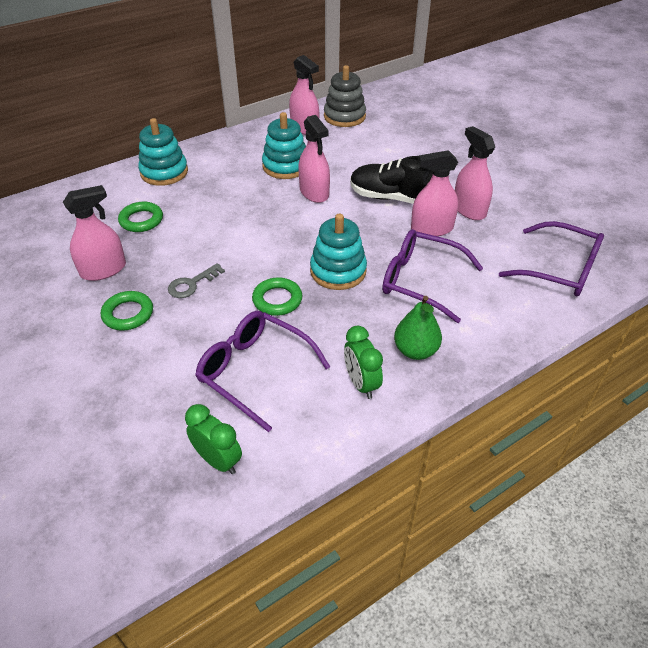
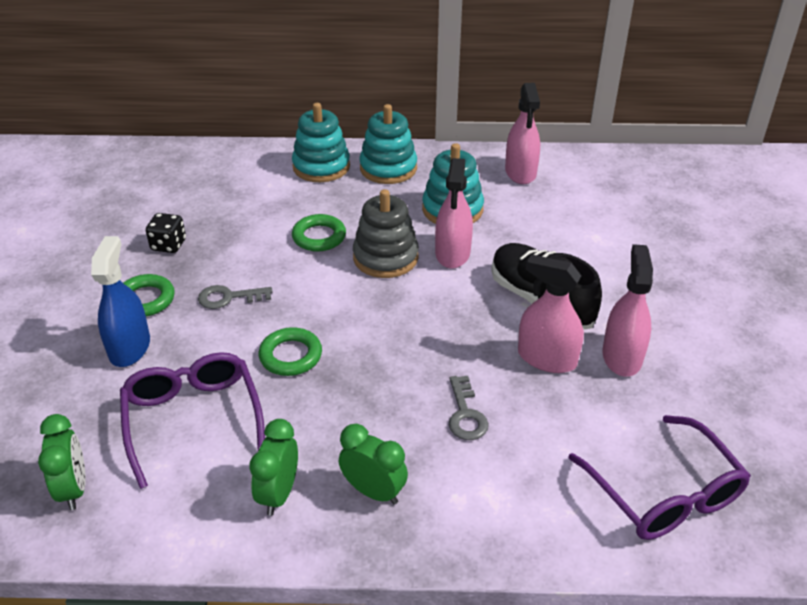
camera: 35 degrees right, 5 degrees down
(103, 270) = (168, 245): pink spray bottle -> black dice
(141, 220) = (250, 209): green ring -> green ring (319, 237)
(153, 350) = (129, 347): none -> blue spray bottle
(338, 271) = (385, 356): turquoise stacking toy -> turquoise stacking toy (388, 168)
(344, 116) = (583, 176): grey stacking toy -> grey stacking toy (385, 257)
(415, 350) = (373, 491): green pear -> green clock
(420, 281) = (465, 414): purple glasses -> grey key

